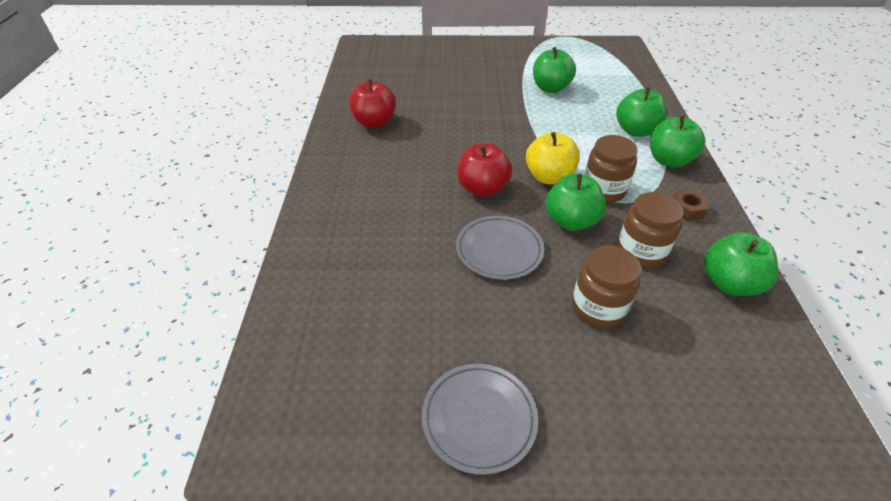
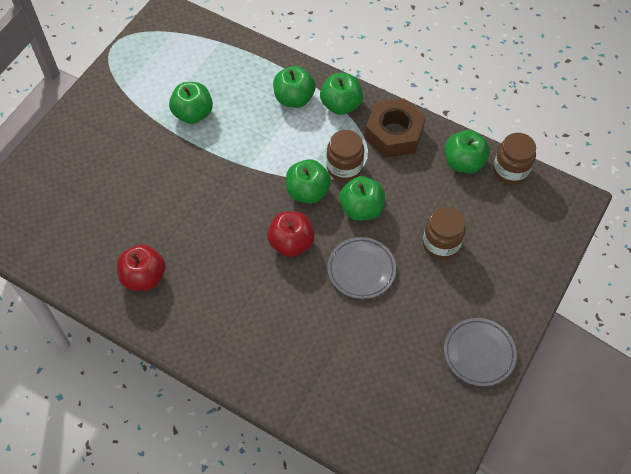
camera: 60 degrees left, 15 degrees up
(549, 177) = (308, 192): yellow apple -> green apple
(641, 251) = (412, 188): brown jar -> brown jar (510, 171)
(687, 209) = (394, 134): brown nut -> brown nut, size x2.22

